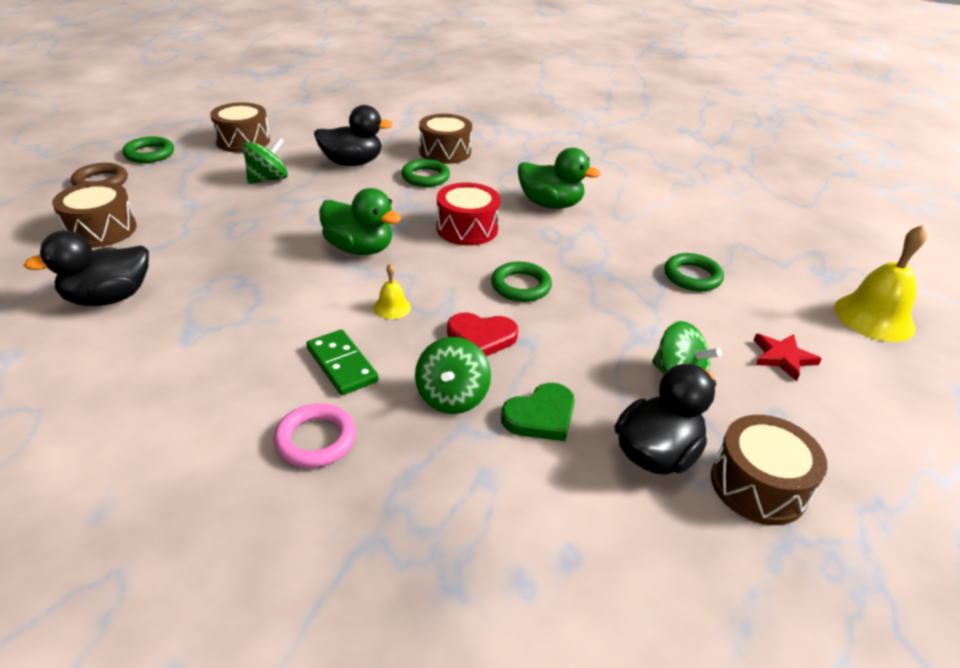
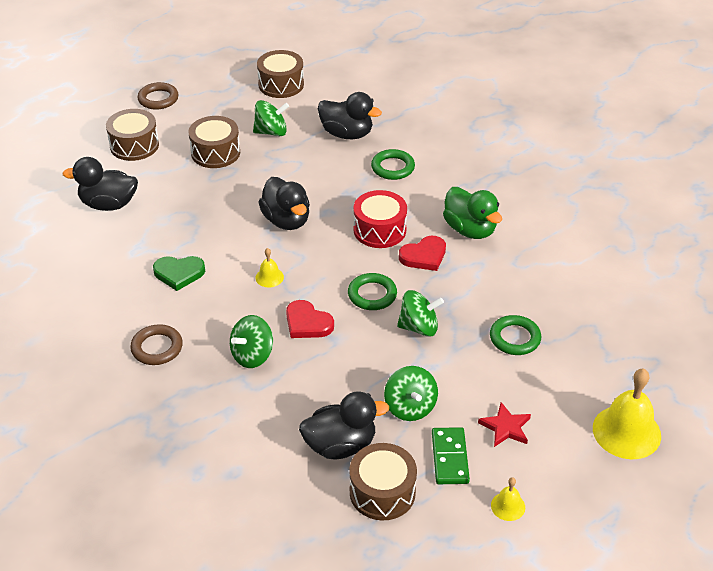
camera: 35 degrees right, 5 degrees up
(149, 154) = (206, 79): green ring -> none
(316, 439) = (157, 348): pink ring -> brown ring
(341, 365) = (206, 306): green domino -> green domino (449, 458)
(359, 249) = (286, 220): green duck -> black duck
(445, 152) = (433, 145): brown drum -> brown drum (215, 153)
(533, 237) = (424, 256): none -> red heart
(540, 416) = (294, 391): green heart -> green heart (179, 273)
(599, 299) = (419, 327): none -> green spinning top
(881, 434) = (508, 506): none -> yellow bell

